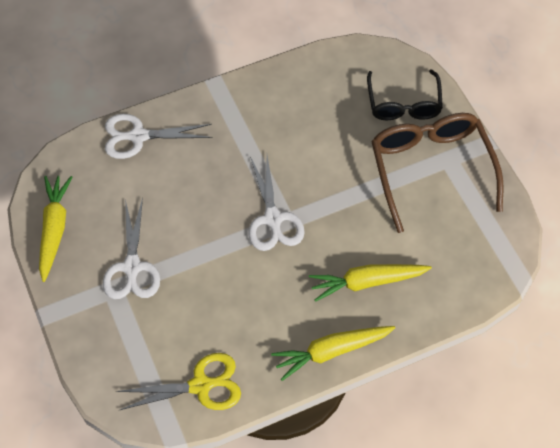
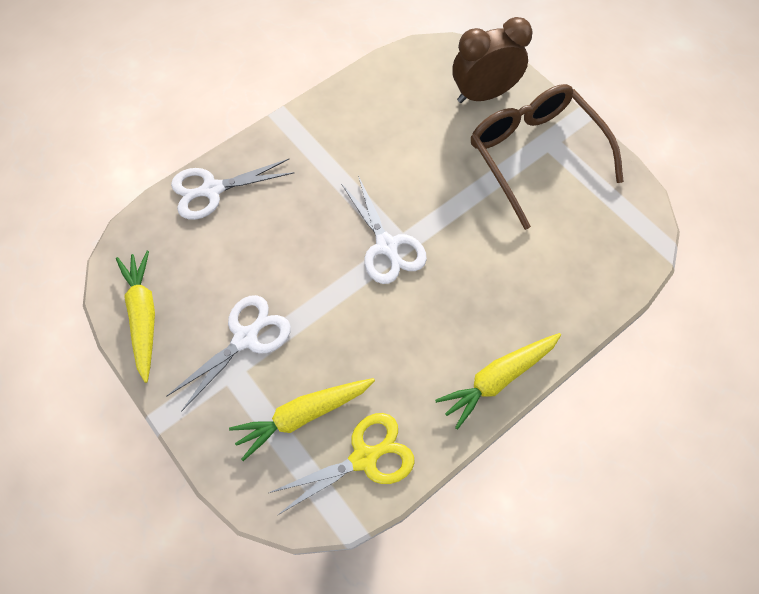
camera: 15 degrees left, 5 degrees up
(132, 267) = (245, 338): white scissors -> white scissors turned 120 degrees counterclockwise
(367, 282) = (510, 291): yellow carrot -> yellow carrot (303, 415)
(403, 104) = (483, 94): black glasses -> brown clock

